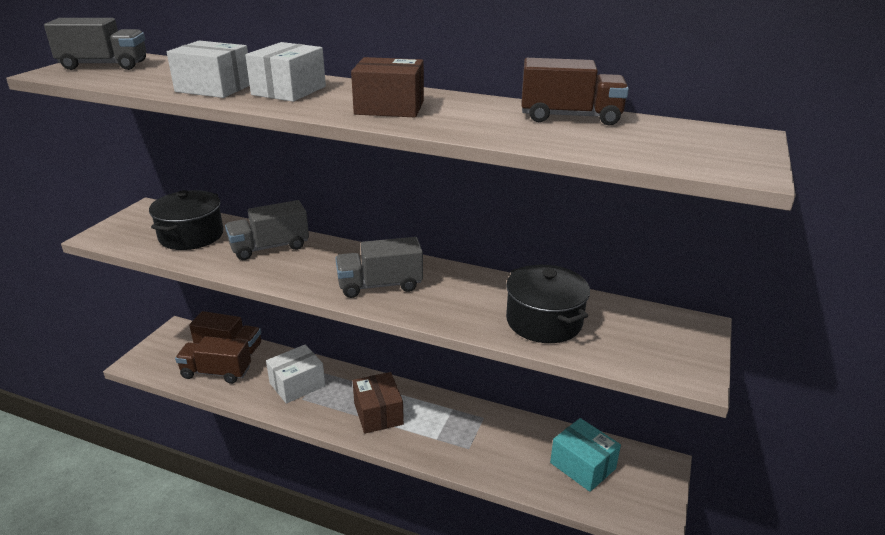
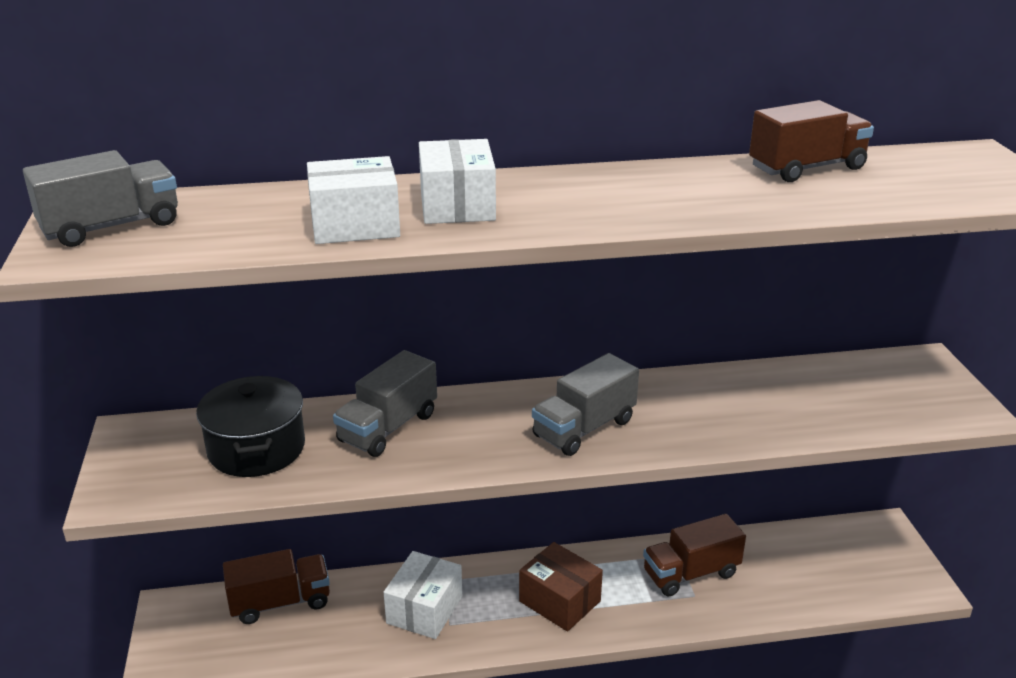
camera: 30 degrees left, 0 degrees up
(216, 372) = (296, 641): brown truck -> brown truck (691, 573)
(389, 107) = (616, 201): brown box -> none
(544, 321) = (795, 407): black pot -> none
(582, 466) = (818, 562): turquoise box -> none

